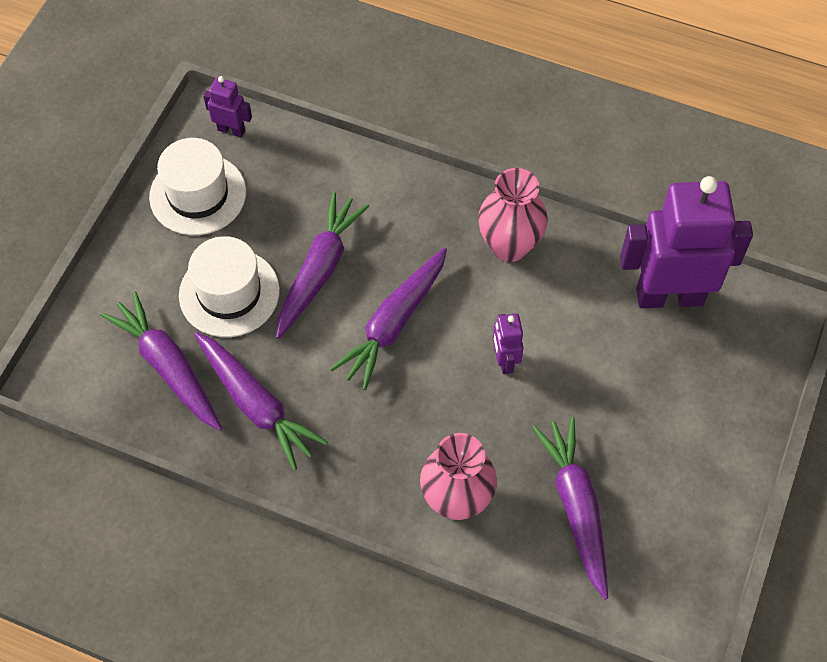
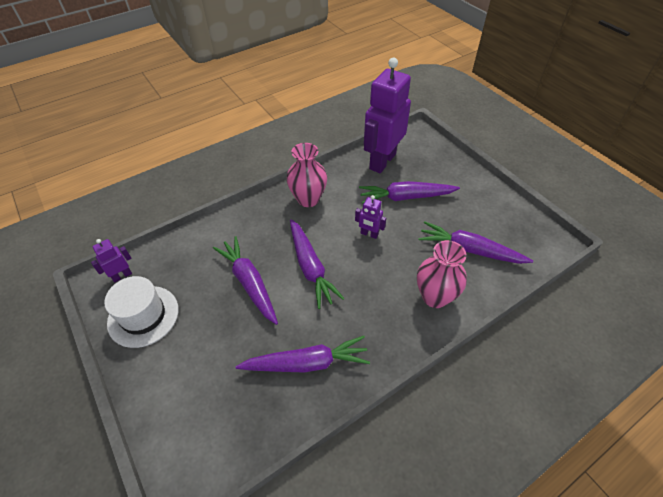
camera: 55 degrees left, 10 degrees down
(168, 367) = (241, 401): purple carrot -> purple carrot (405, 197)
(229, 293) = (222, 336): white hat -> none

